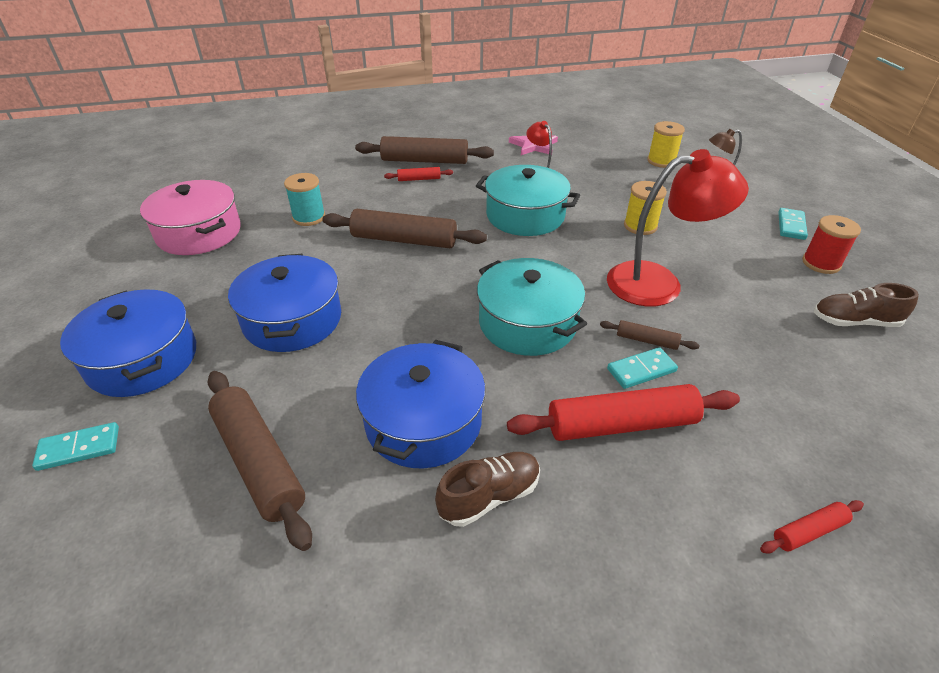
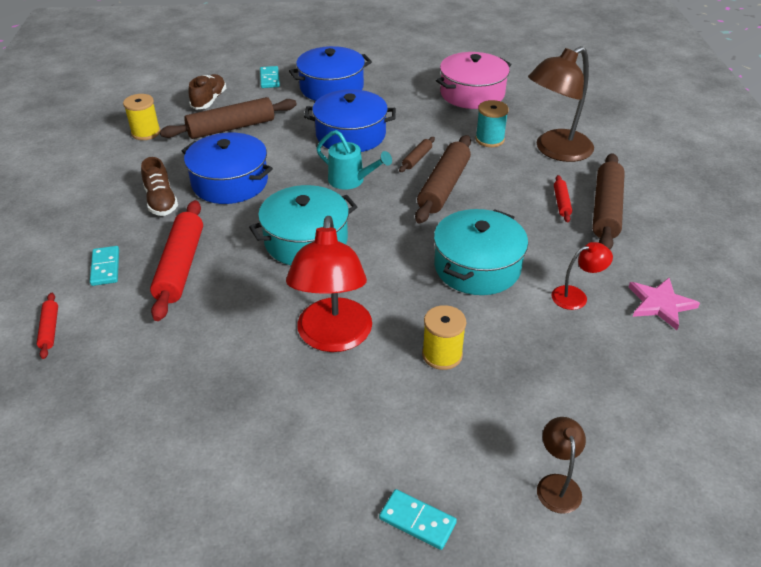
camera: 100 degrees right, 0 degrees up
(331, 182) = (555, 151): none -> brown lamp
(402, 305) = (351, 181): none -> turquoise watering can
(641, 370) = (225, 291): turquoise domino -> turquoise domino (105, 267)
(646, 340) = (257, 304): brown rolling pin -> brown rolling pin (417, 158)
(661, 161) = (621, 433): yellow spool -> yellow spool (146, 133)
(821, 263) = (324, 509): red spool -> none
(854, 322) = (214, 480): brown shoe -> brown shoe (209, 100)

